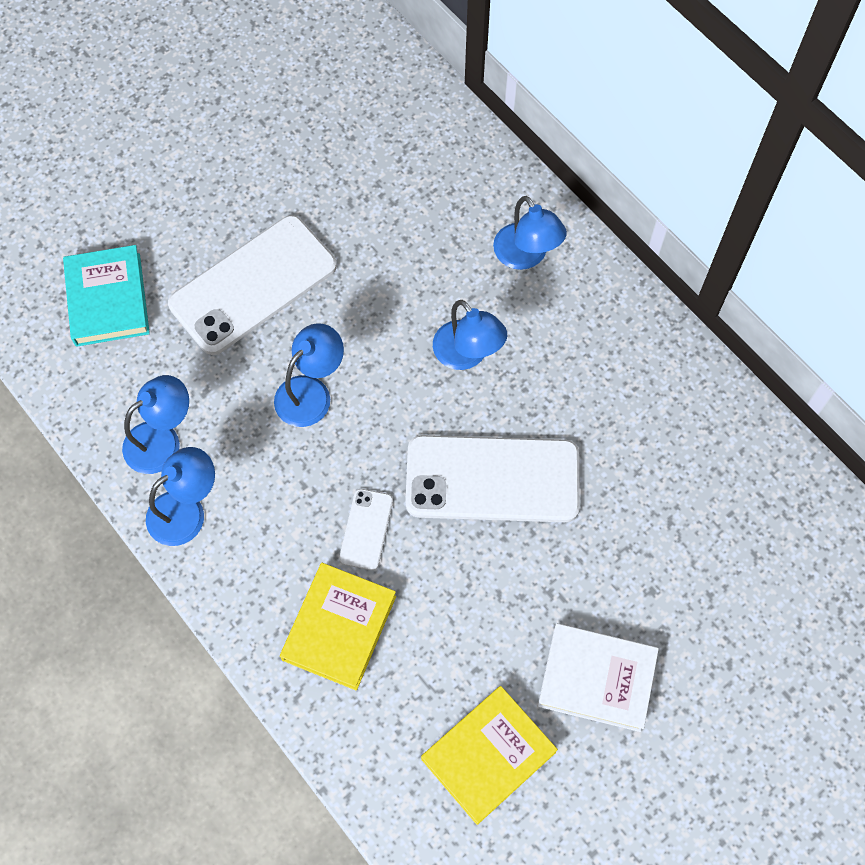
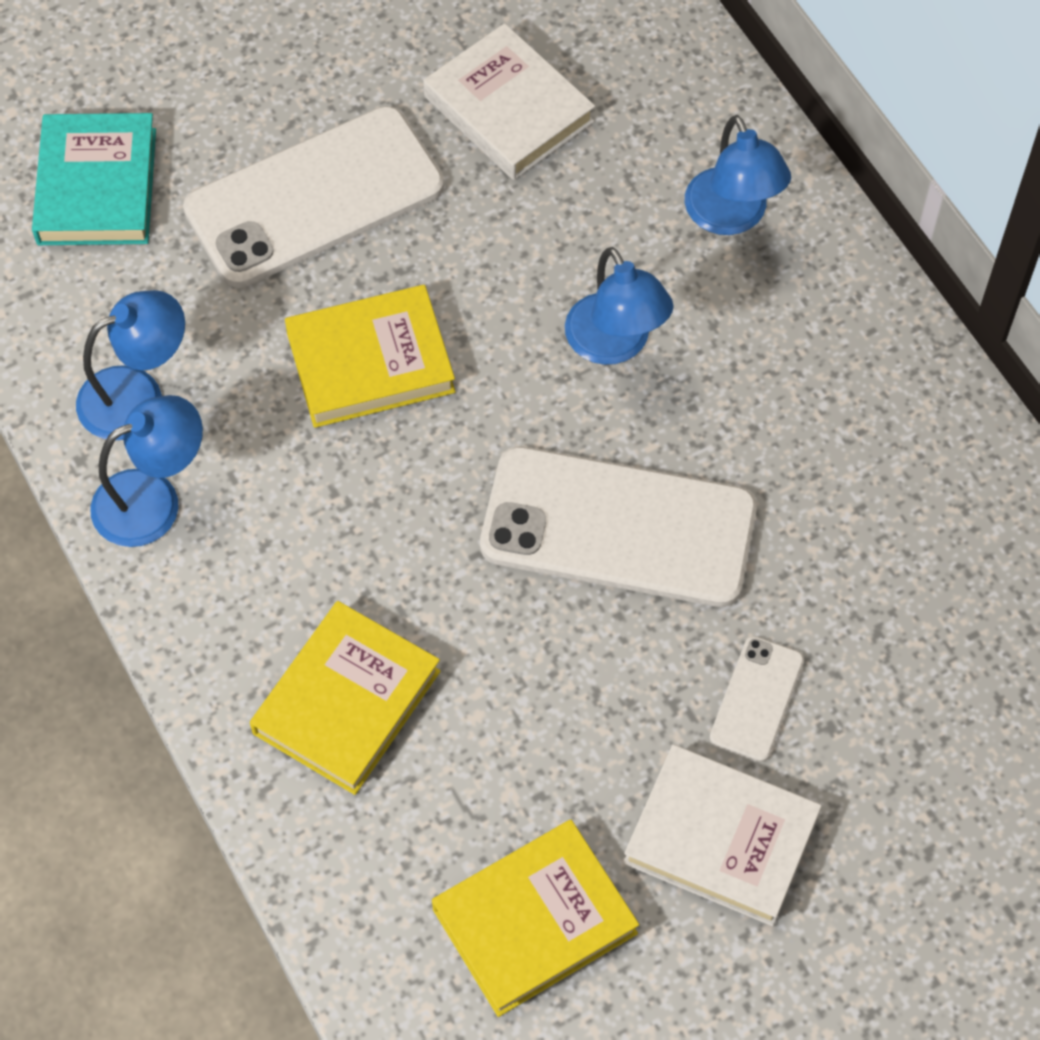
camera: 10 degrees right, 5 degrees down
(311, 392) = (370, 362): blue lamp -> yellow book
(366, 529) = (414, 569): white phone -> white phone (756, 699)
(368, 205) = (508, 109): none -> white book

